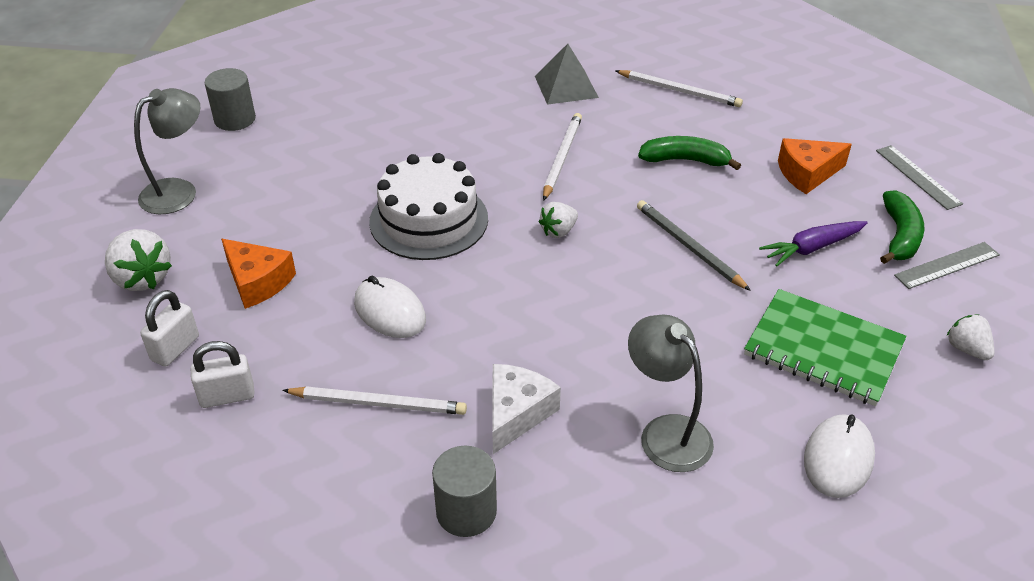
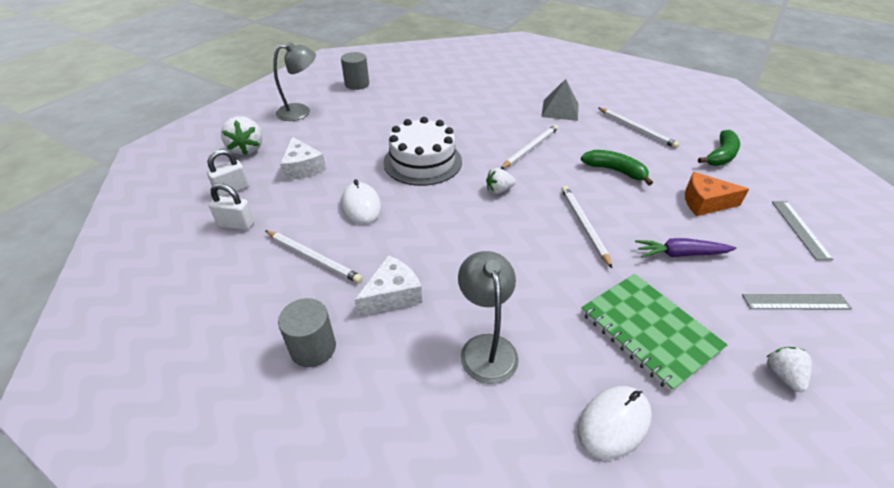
camera: 25 degrees right, 0 degrees up
(258, 282) = (302, 168): orange cheese -> white cheese
(688, 247) = (583, 225): grey pencil -> white pencil
(899, 236) = (762, 267): green banana -> green banana (721, 155)

